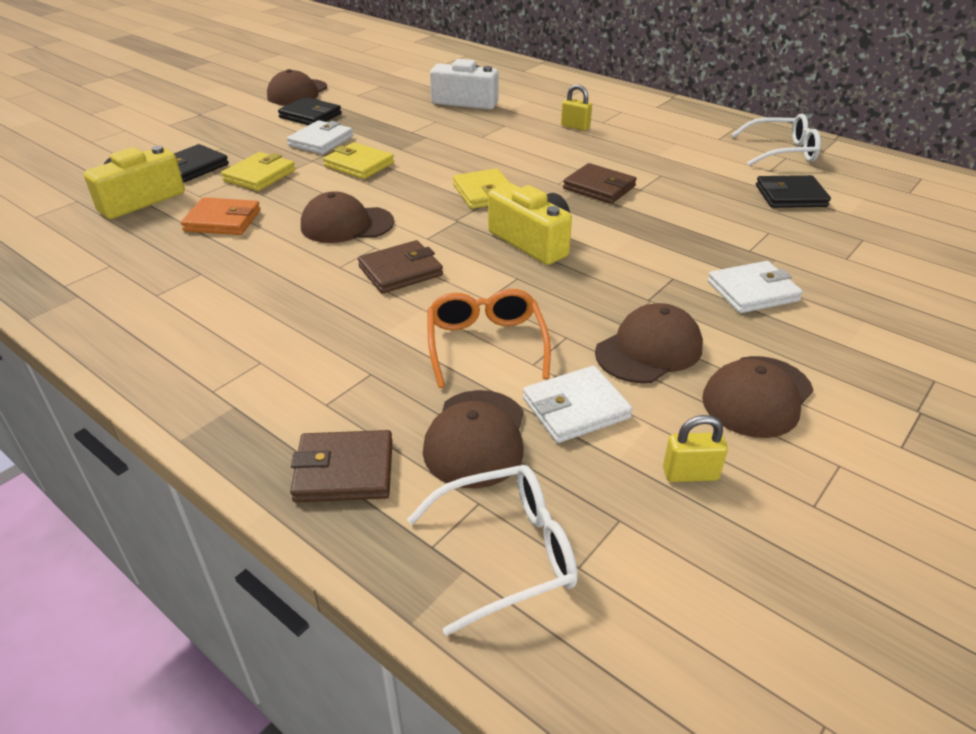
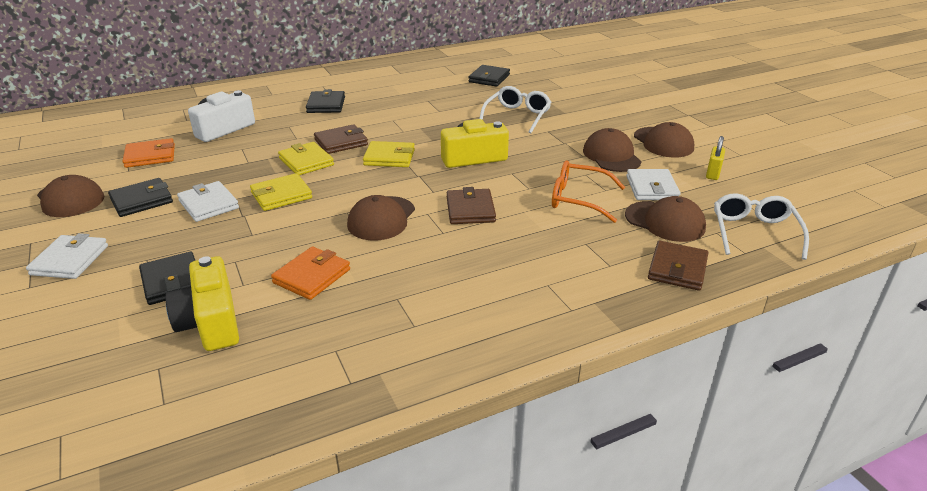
camera: 65 degrees left, 5 degrees down
(259, 175) = (241, 245): yellow wallet -> yellow wallet (306, 161)
(388, 93) = (150, 156): none -> orange wallet
(575, 127) = (326, 105): yellow padlock -> black wallet
(599, 187) = (424, 121): brown wallet -> brown wallet (341, 142)
(752, 291) = (576, 116): white wallet -> white wallet (70, 260)
(782, 151) = (437, 64): white glasses -> white glasses (517, 116)

